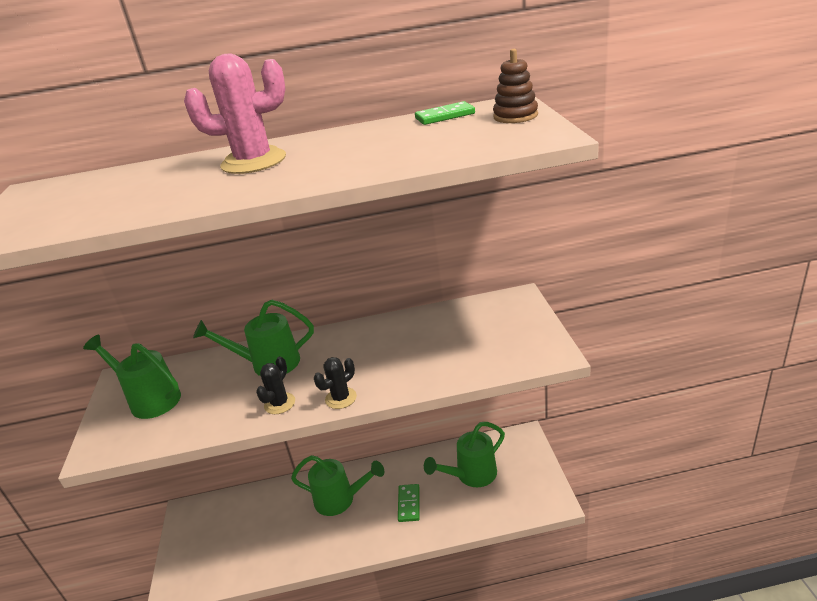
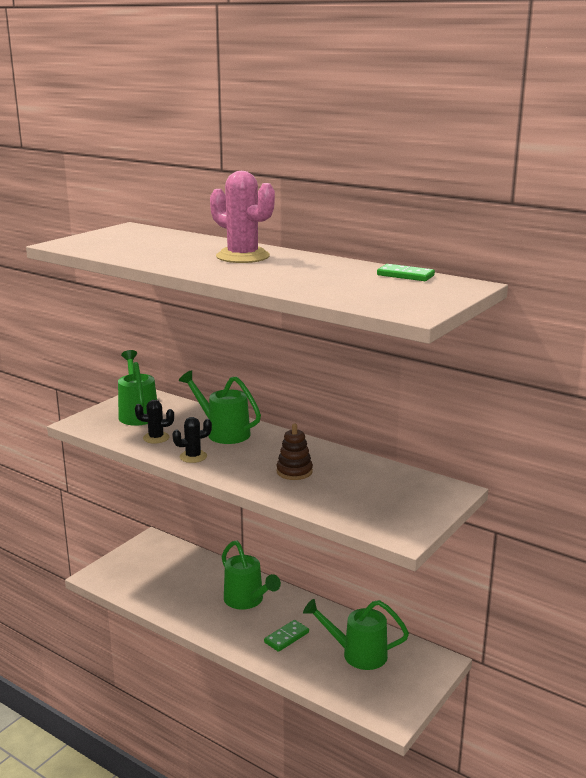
camera: 40 degrees right, 10 degrees down
(341, 398) = (228, 475): black cactus -> black cactus (156, 438)
(515, 116) = (441, 293): brown stacking toy -> brown stacking toy (294, 471)

